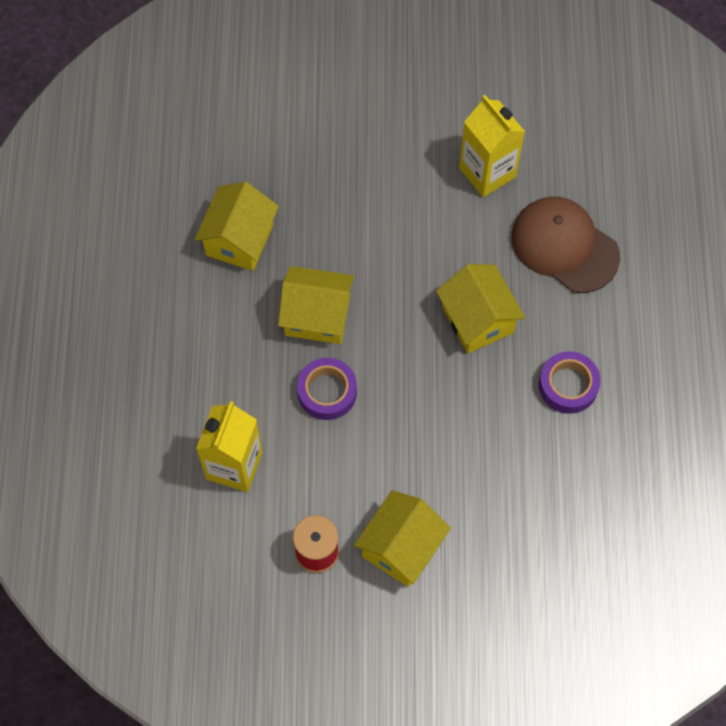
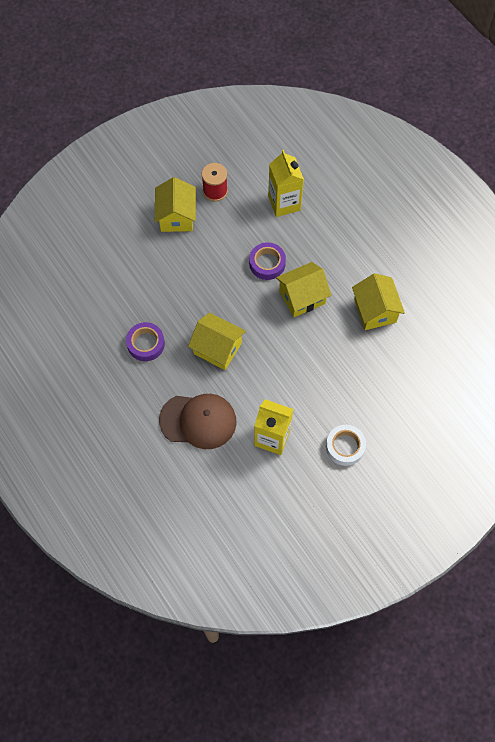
camera: 145 degrees right, 0 degrees up
(409, 111) = (345, 446): none -> white tape

